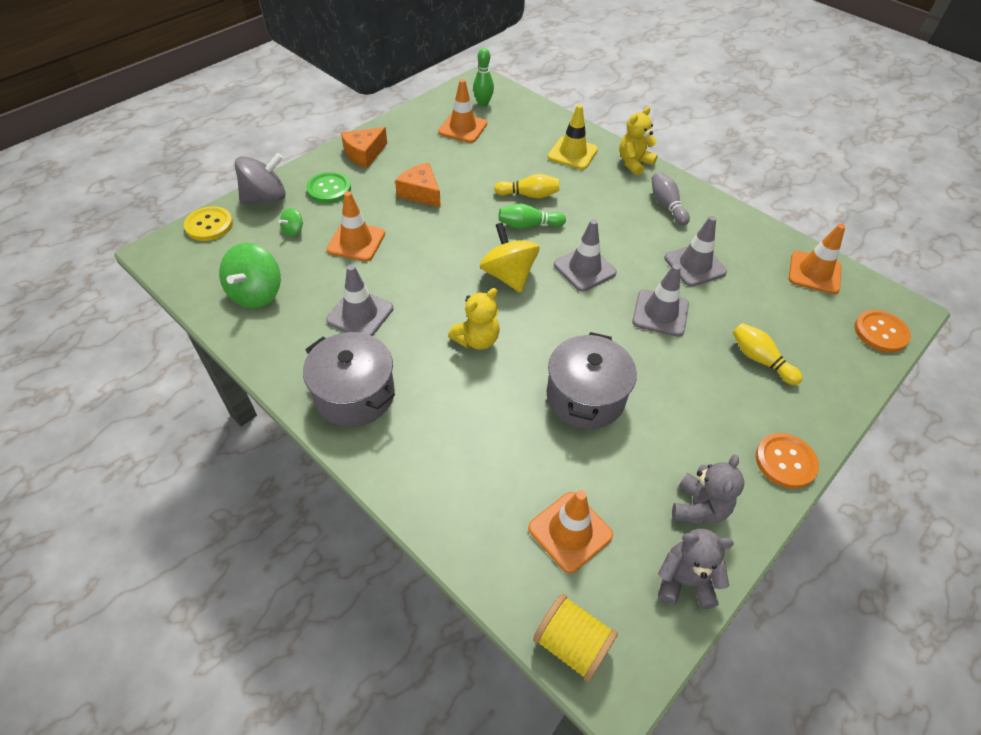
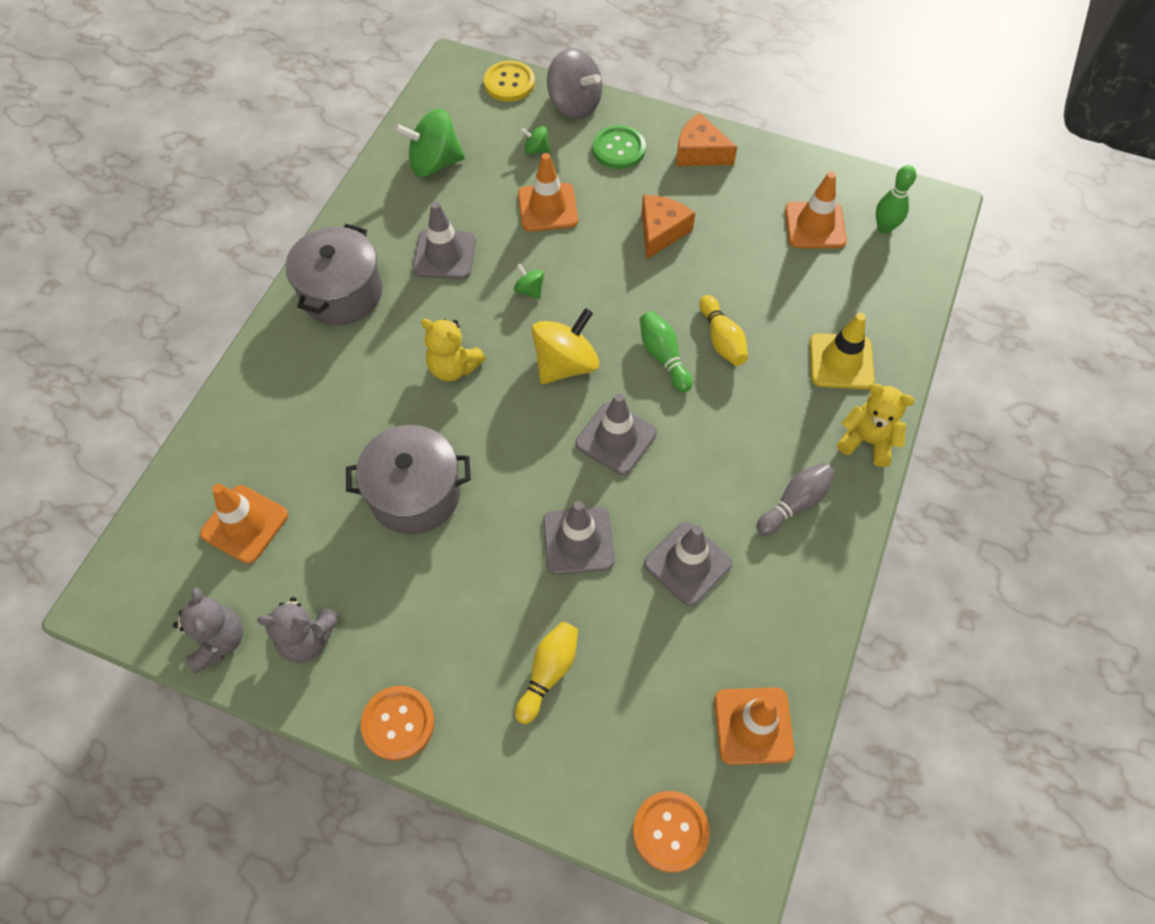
camera: 70 degrees right, 10 degrees up
(429, 275) = (529, 290): none -> green spinning top
(572, 644) = (133, 557): yellow spool -> none

